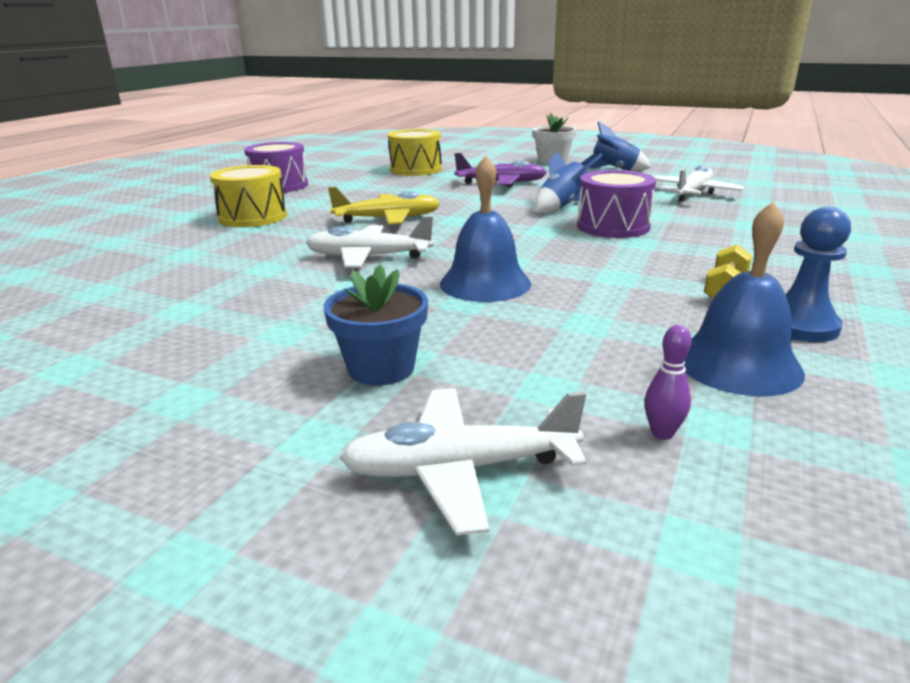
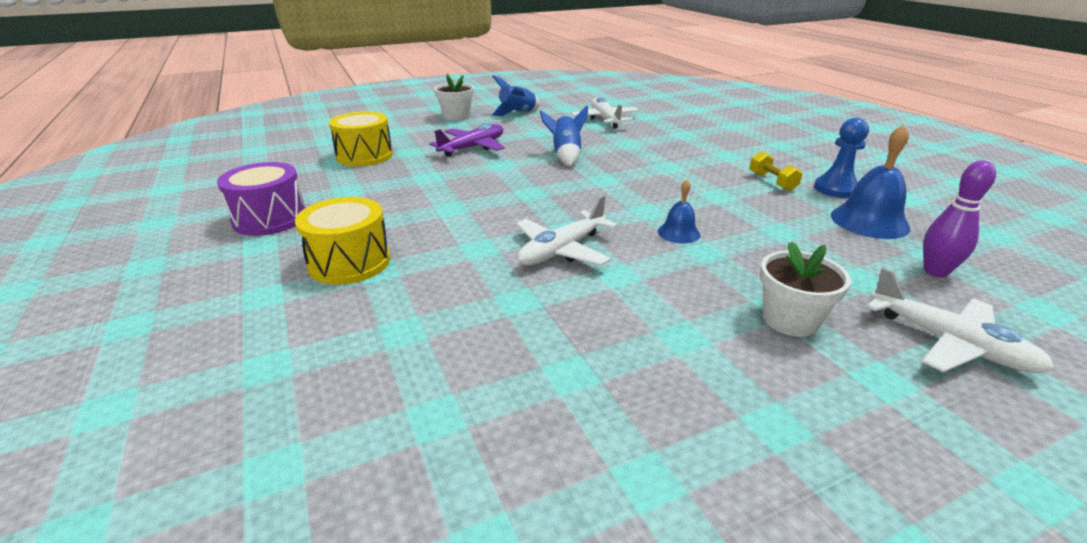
camera: 50 degrees left, 5 degrees up
(381, 368) = (790, 320): blue flower pot -> white flower pot
(388, 219) = (480, 212): yellow plane -> none
(459, 469) = (950, 343): white plane -> white plane turned 75 degrees counterclockwise
(485, 283) = (678, 233): blue bell -> blue bell, size x0.57
(613, 226) = (630, 160): purple drum -> none
(662, 433) = (935, 272): purple bowling pin -> purple bowling pin, size x1.66

